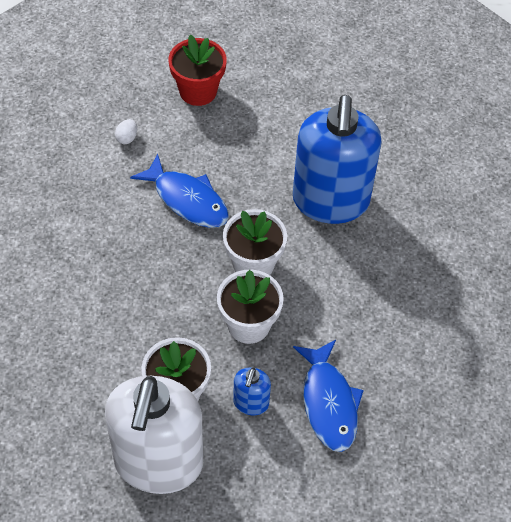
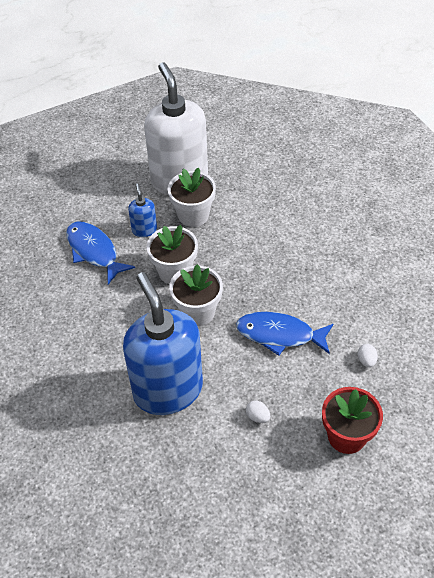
camera: 155 degrees right, 5 degrees down
(262, 140) = (257, 417): none -> white egg

